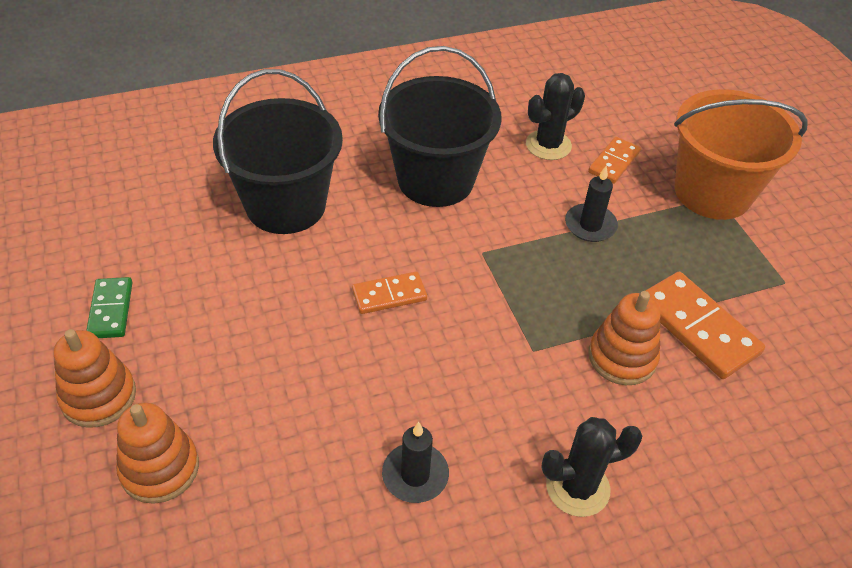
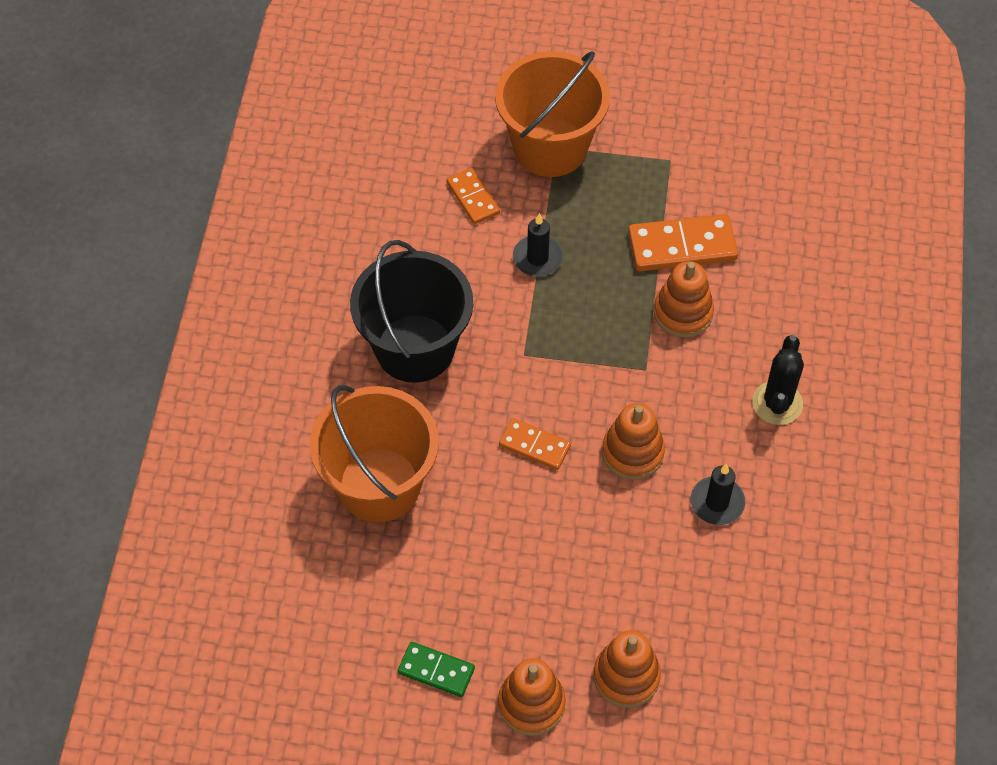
camera: 60 degrees left, 10 degrees up
(286, 205) = (379, 485): black bucket -> orange bucket
(389, 295) = (534, 446): orange domino -> orange domino turned 75 degrees counterclockwise
(429, 375) = (632, 453): none -> orange stacking toy
(548, 145) = (421, 236): black cactus -> none

